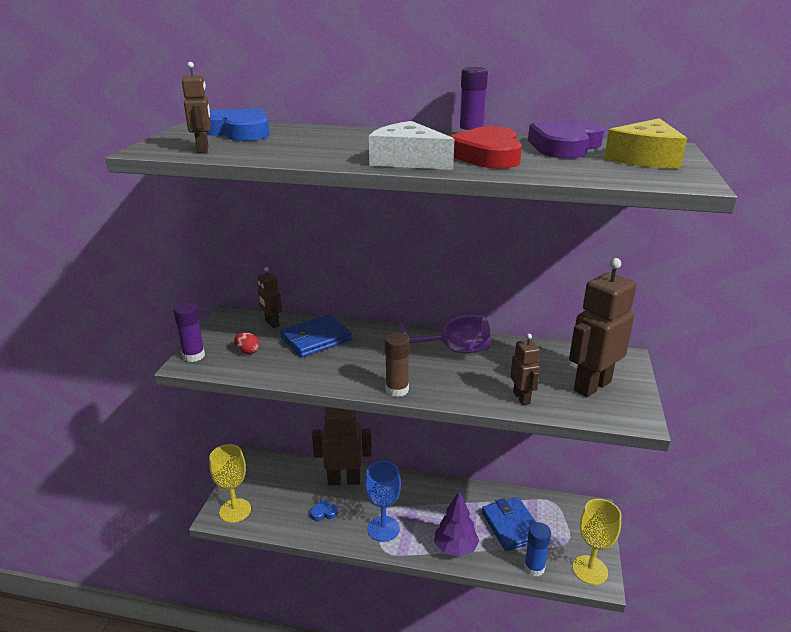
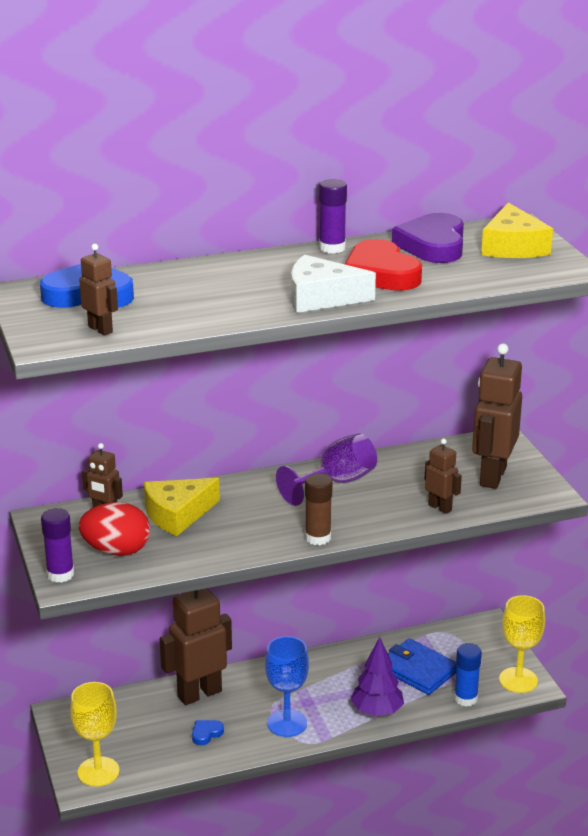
camera: 30 degrees left, 0 degrees up
(247, 351) = (116, 551): red egg -> red egg, size x2.05
(316, 339) = (177, 514): blue wallet -> yellow cheese

